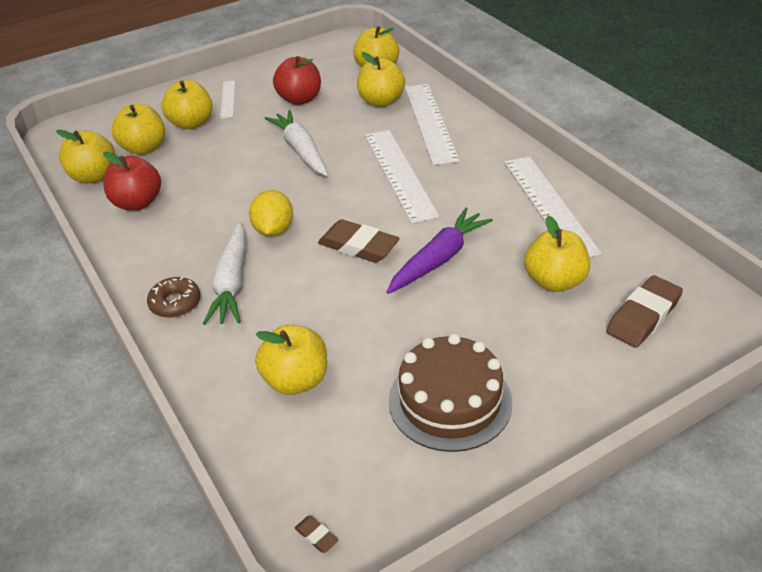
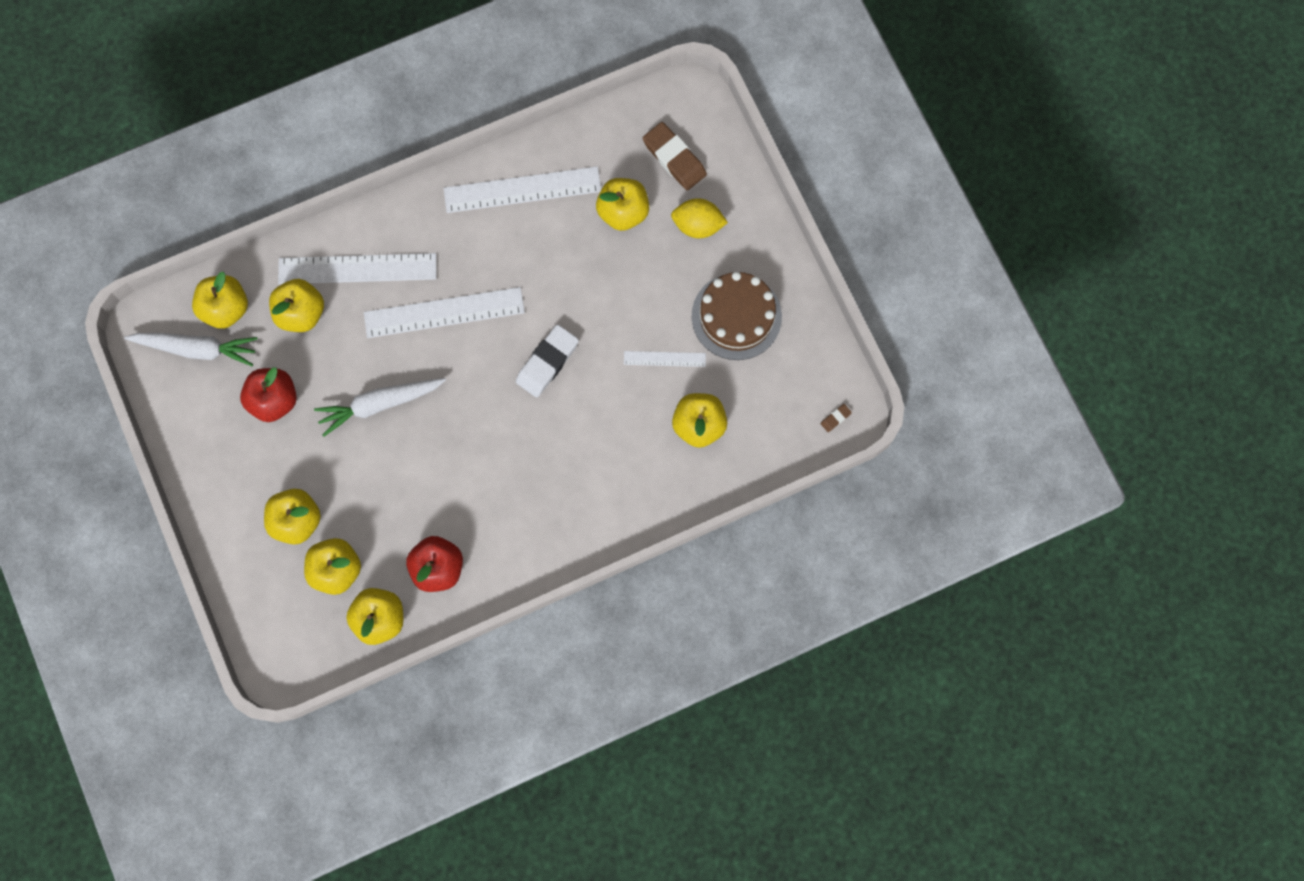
camera: 85 degrees left, 35 degrees up
(175, 303) = (594, 522): brown donut -> none
(228, 99) = (253, 480): white ruler -> white ruler (664, 359)
(232, 282) = (575, 474): white carrot -> white carrot (197, 349)
(273, 230) = (509, 436): yellow lemon -> yellow lemon (698, 225)
(358, 246) = (547, 362): brown eraser -> white eraser
(439, 259) = (578, 297): purple carrot -> none

